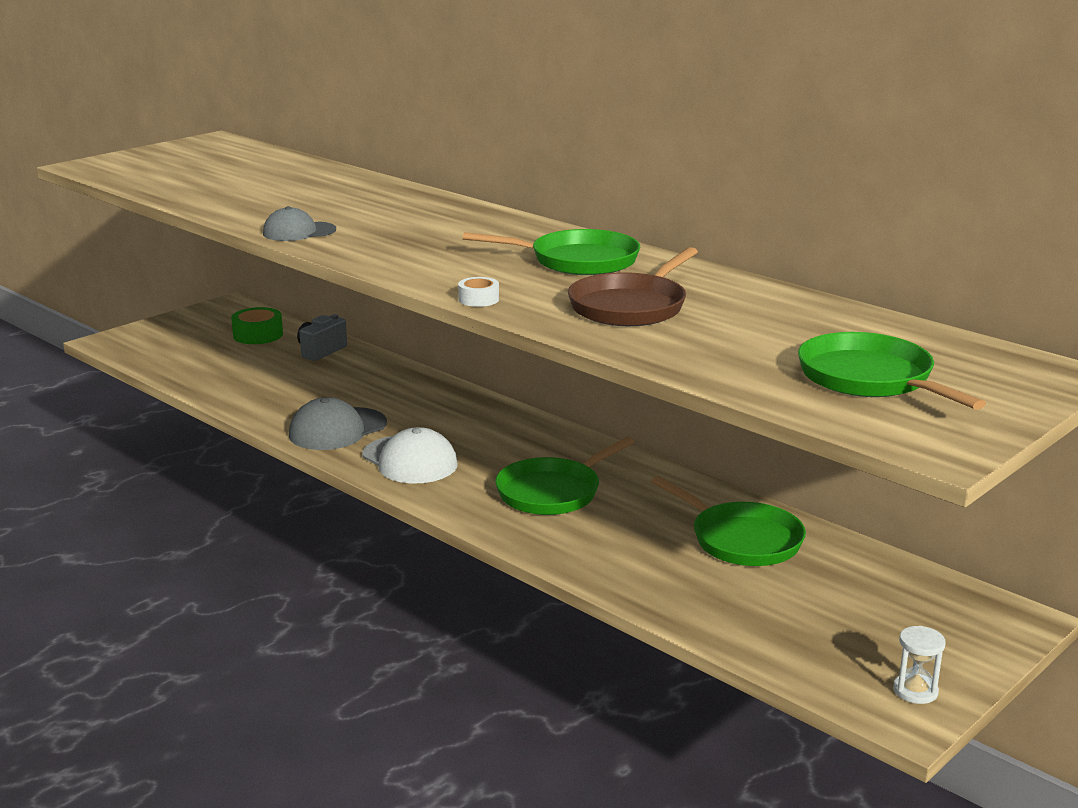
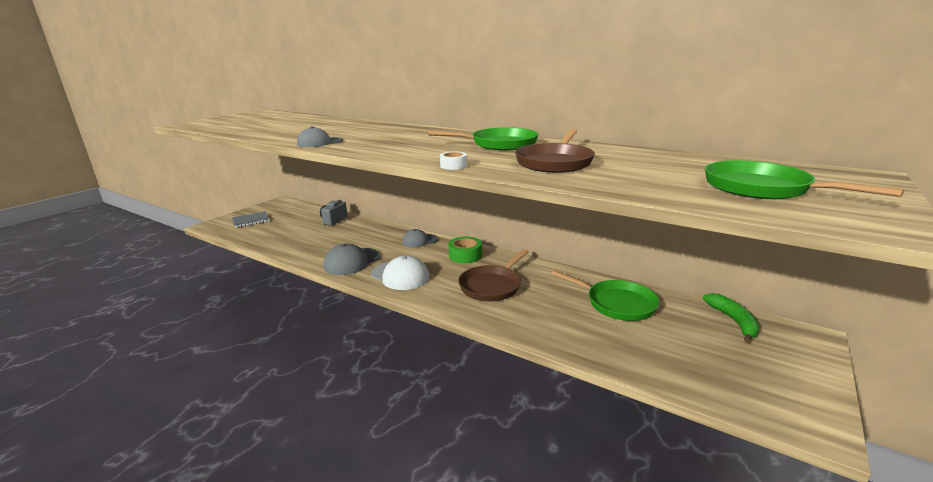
camera: 10 degrees left, 0 degrees up
(176, 338) = (251, 220): none -> grey notebook
(258, 335) = (297, 215): green tape -> green tape (465, 255)
(462, 405) = (419, 241): none -> grey cap
(553, 492) = (492, 286): green pan -> brown pan
(912, 585) = (733, 321): none -> green banana
(915, 691) = (802, 402): white hourglass -> none

